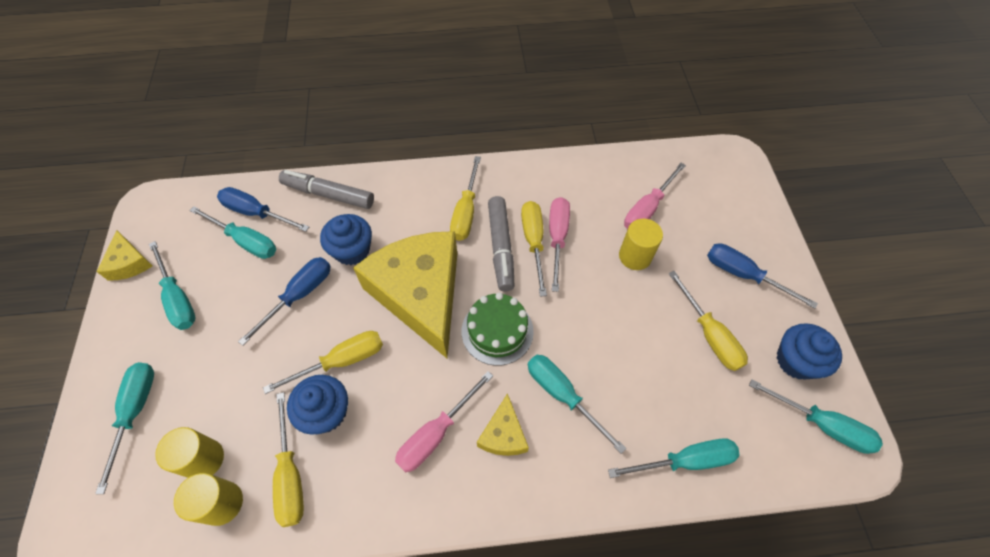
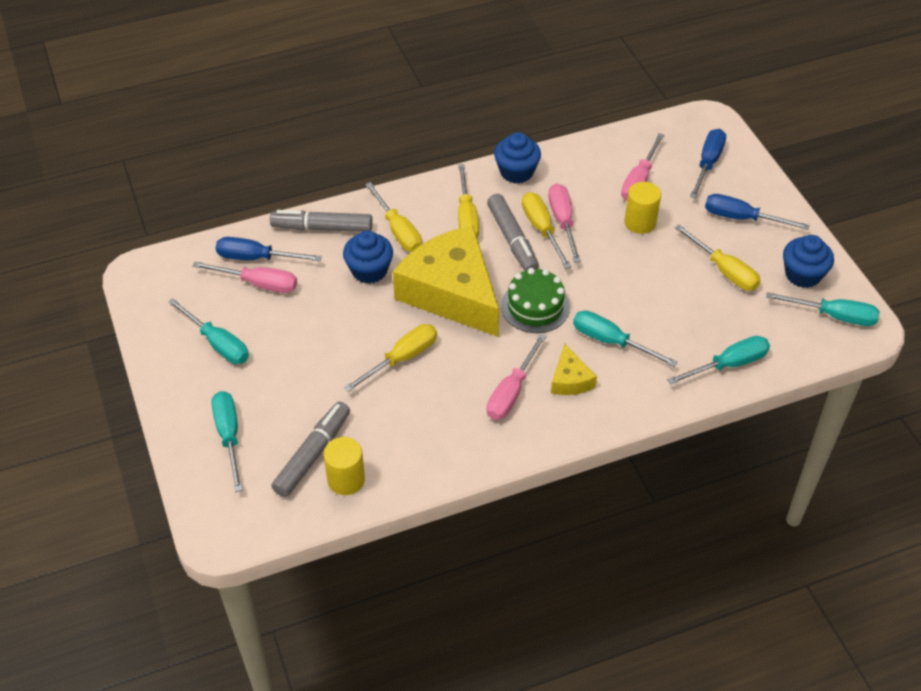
camera: 15 degrees left, 10 degrees down
(129, 263) = (150, 325): yellow cheese -> none
(204, 459) = (312, 454): yellow cylinder -> grey marker
(245, 241) = (258, 284): turquoise screwdriver -> pink screwdriver
(290, 475) = (396, 448): yellow screwdriver -> yellow screwdriver (398, 230)
(299, 295) = (336, 317): blue screwdriver -> blue screwdriver (708, 163)
(326, 412) = (406, 398): blue cupcake -> blue cupcake (516, 172)

